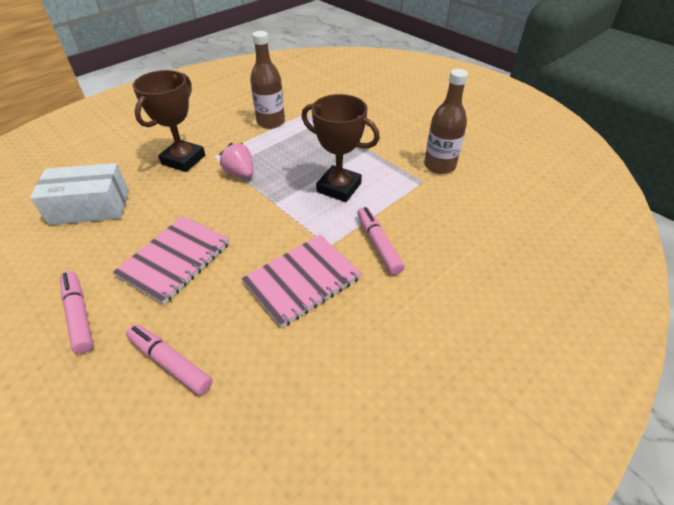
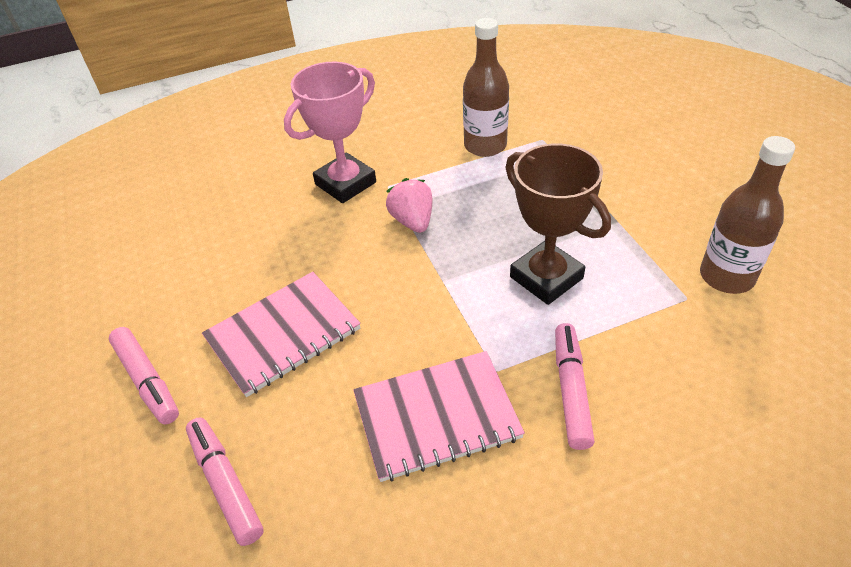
camera: 25 degrees right, 0 degrees up
(79, 315) = (147, 380): pink marker -> pink marker turned 150 degrees clockwise
(90, 207) = (210, 229): white box -> none
(183, 160) = (345, 183): brown trophy -> pink trophy

